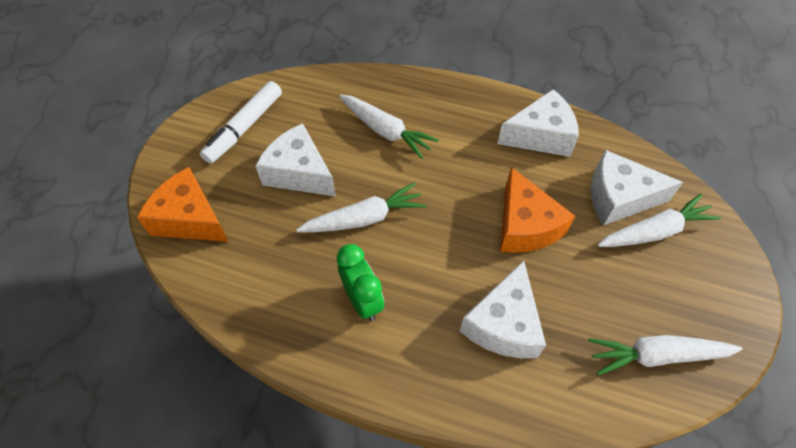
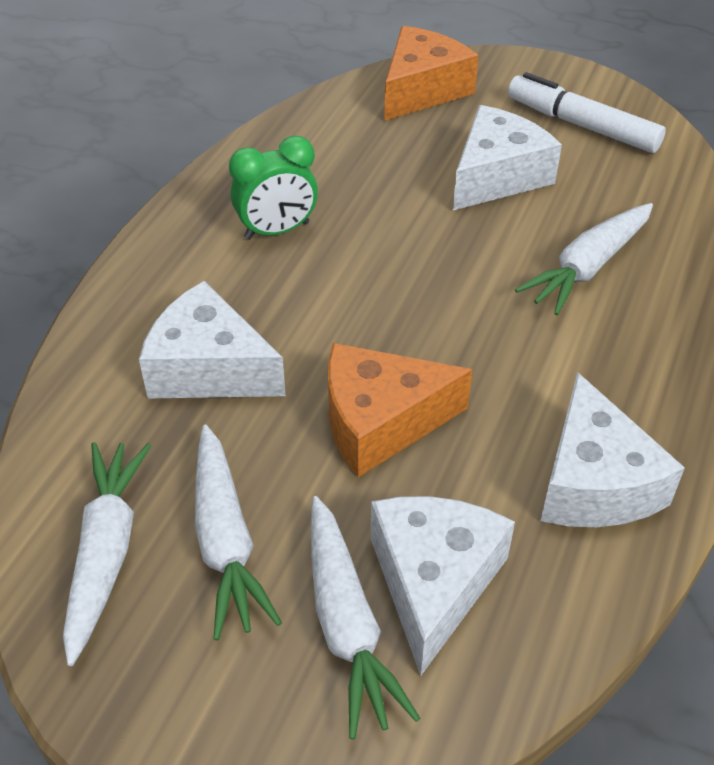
camera: 95 degrees right, 10 degrees down
(364, 218) = (410, 237): white carrot -> white carrot (225, 541)

